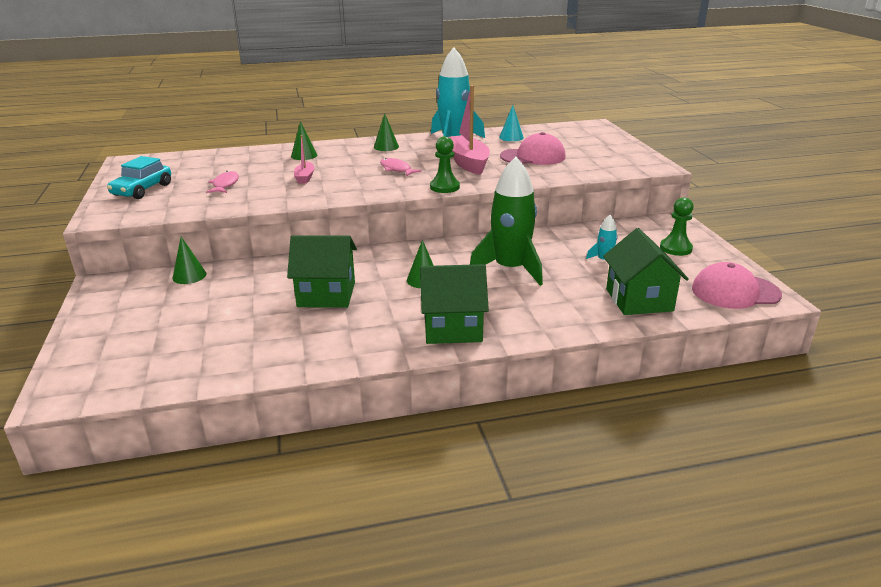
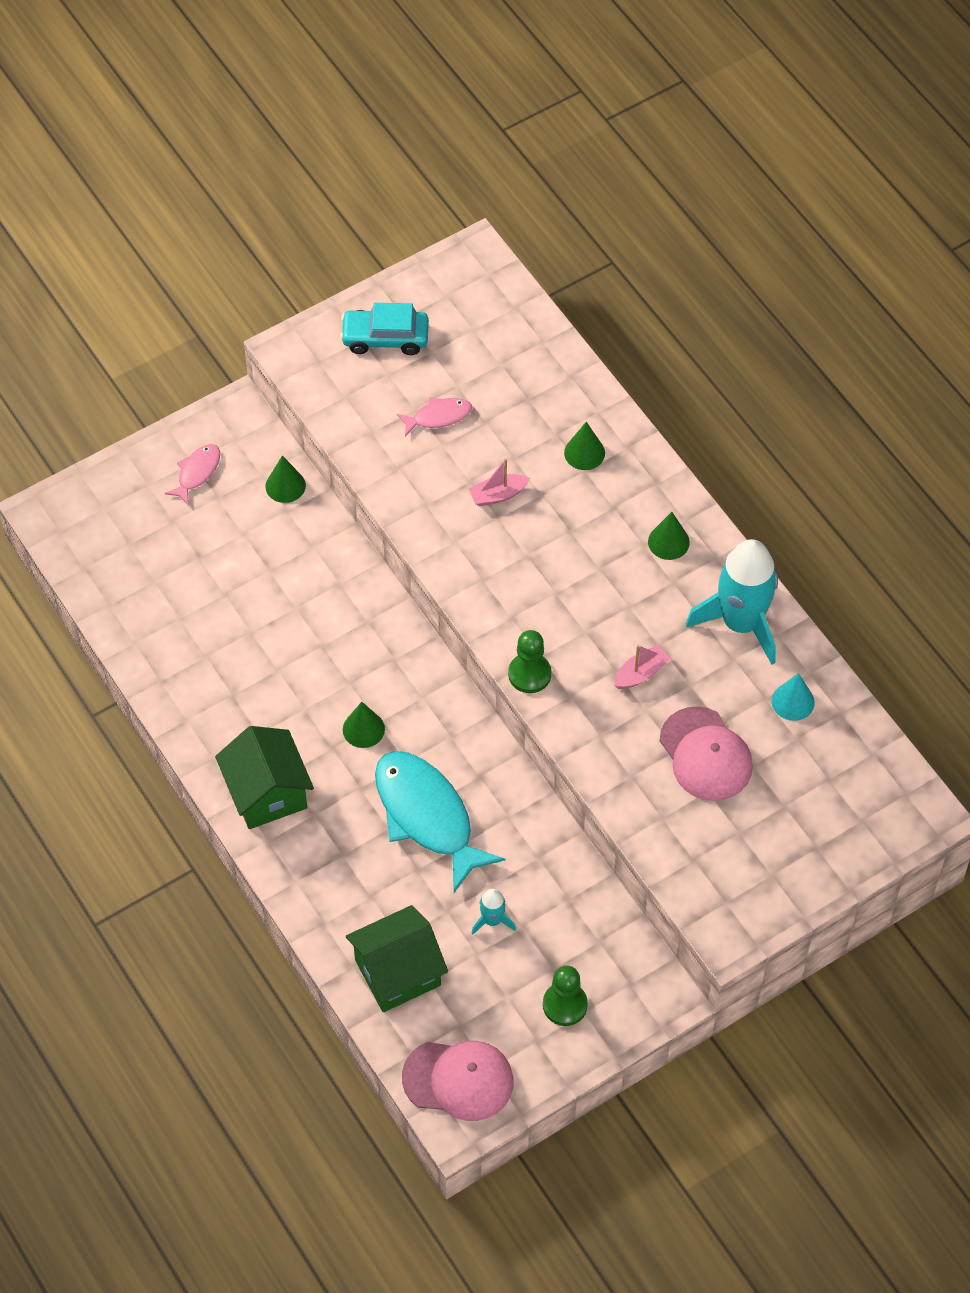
camera: 70 degrees right, 30 degrees up
(326, 294) = (293, 643): green house -> none
(396, 169) = (575, 592): pink fish -> pink fish (197, 472)
(467, 163) = (641, 673): pink boat -> pink boat, size x0.51
(510, 269) = (427, 816): green rocket -> turquoise fish
(735, 292) = (458, 1080): pink cap -> pink cap turned 120 degrees clockwise

